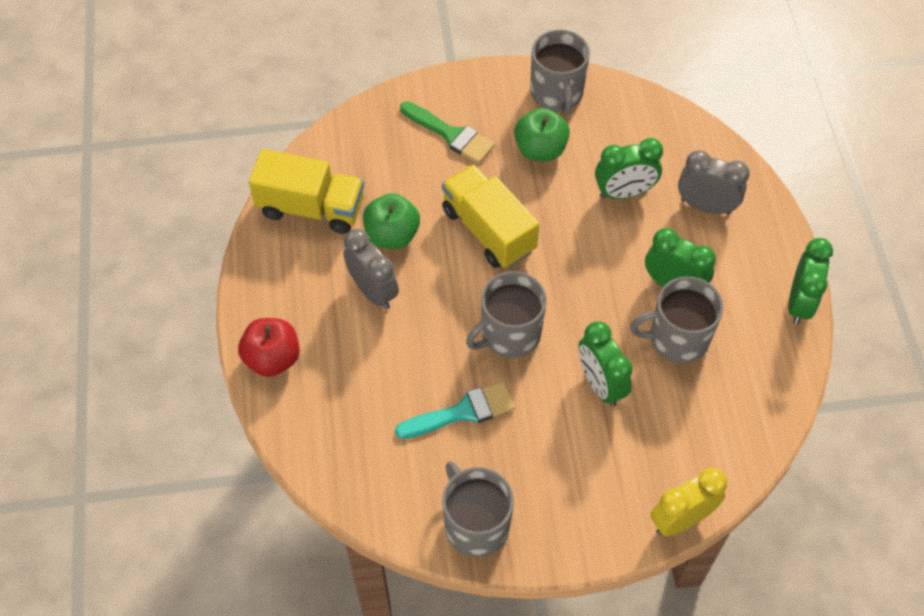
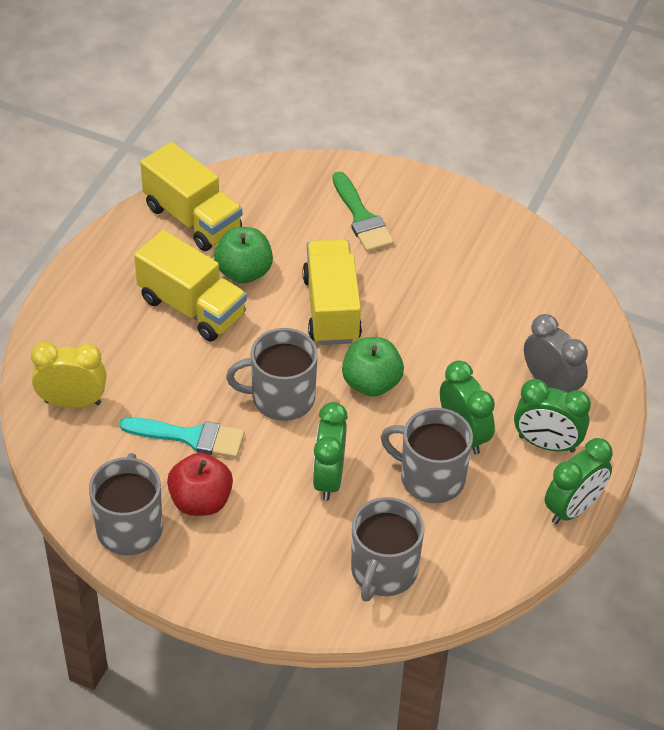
camera: 30 degrees right, 10 degrees down
(272, 358) = (67, 317): red apple -> red apple (201, 501)
(373, 291) = (192, 307): grey clock -> yellow truck
(540, 149) = (433, 267): green apple -> green apple (371, 383)
(557, 93) = (487, 228): grey mug -> grey mug (383, 571)
(624, 193) = (482, 338): green clock -> green clock (546, 444)
(681, 519) = (310, 620): yellow clock -> yellow clock (72, 402)

